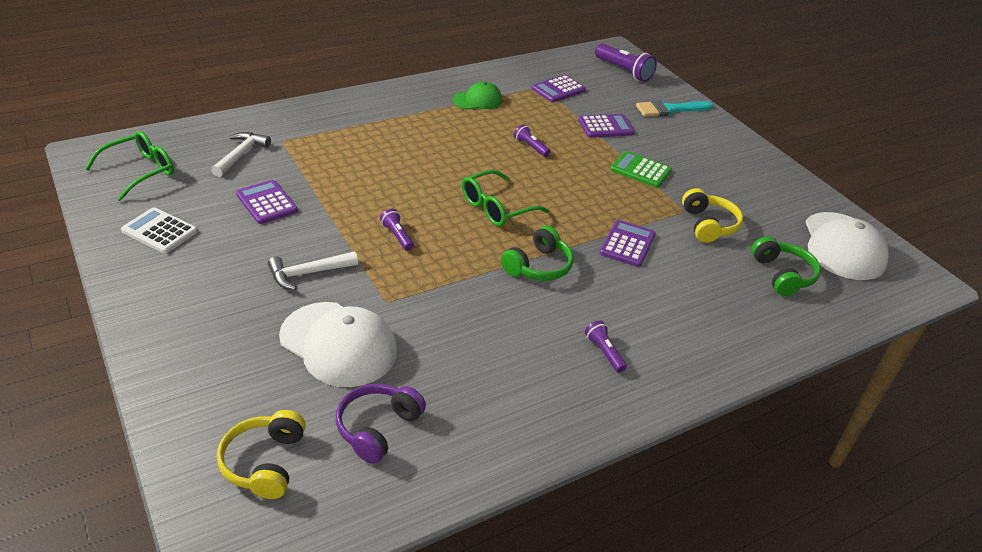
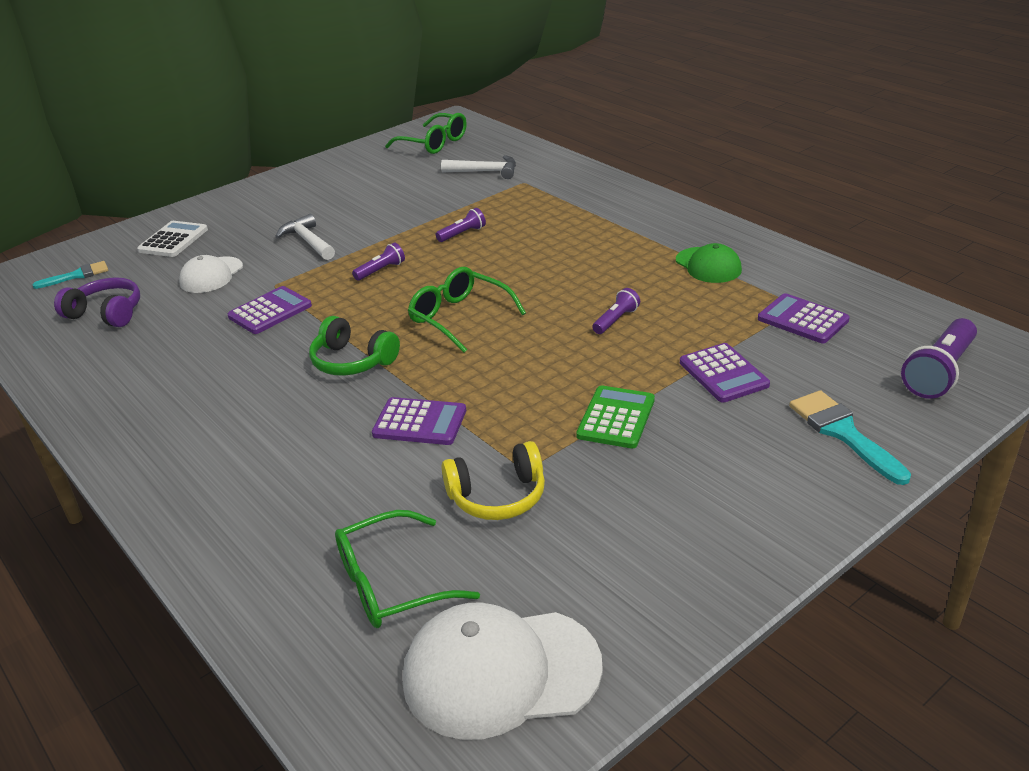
camera: 85 degrees right, 5 degrees down
(159, 231) = (350, 172): white calculator -> white calculator (173, 240)
(264, 462) = (77, 275): yellow headphones -> turquoise brush
(267, 203) = (411, 200): purple calculator -> purple calculator (270, 311)
(338, 344) = (211, 275): white cap -> white cap, size x0.59
(604, 352) = (205, 424): purple flashlight -> purple flashlight (462, 234)
(782, 275) = (391, 584): green headphones -> green glasses

